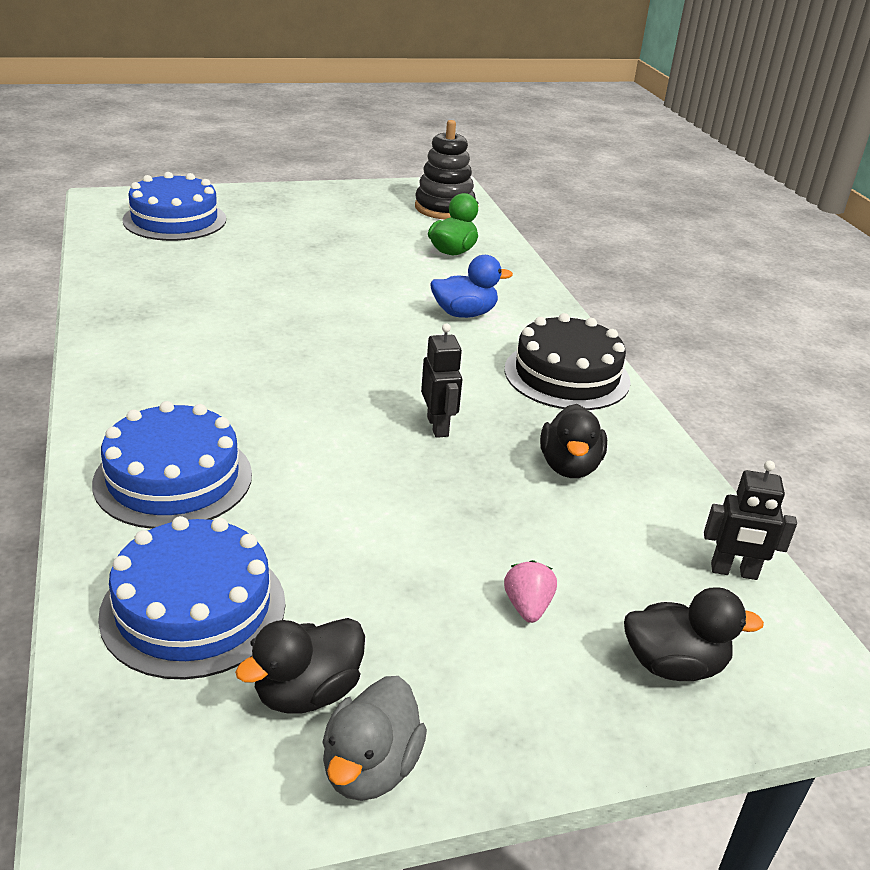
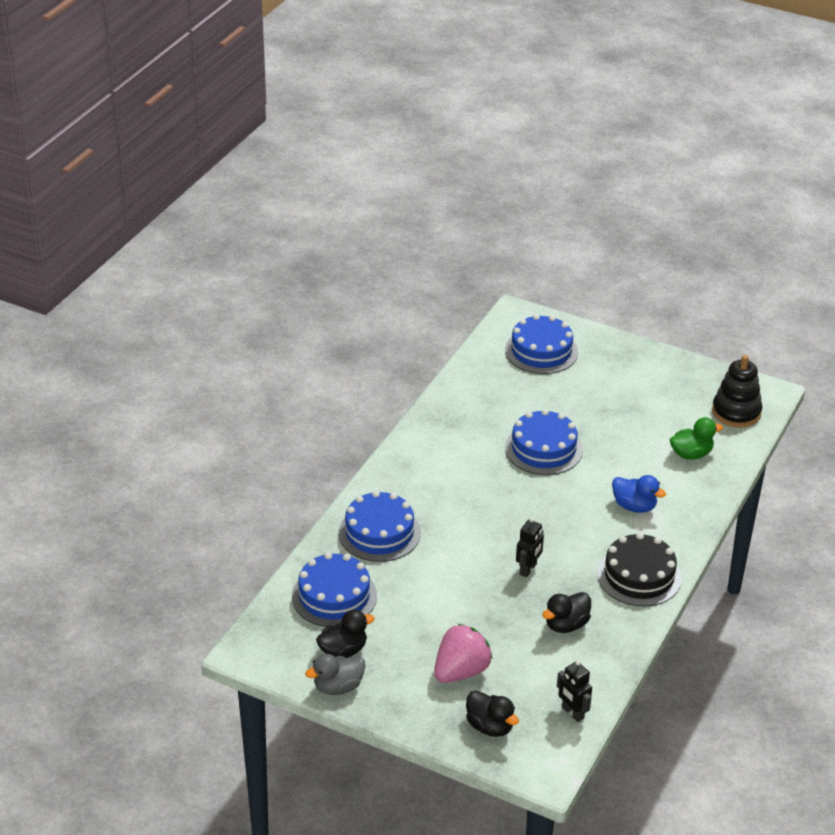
camera: 45 degrees right, 5 degrees up
(290, 300) = (543, 449): none -> blue cake
(307, 692) = (343, 650): black duck -> black duck turned 150 degrees clockwise
(527, 607) = (461, 671): pink strawberry -> pink strawberry, size x2.03

